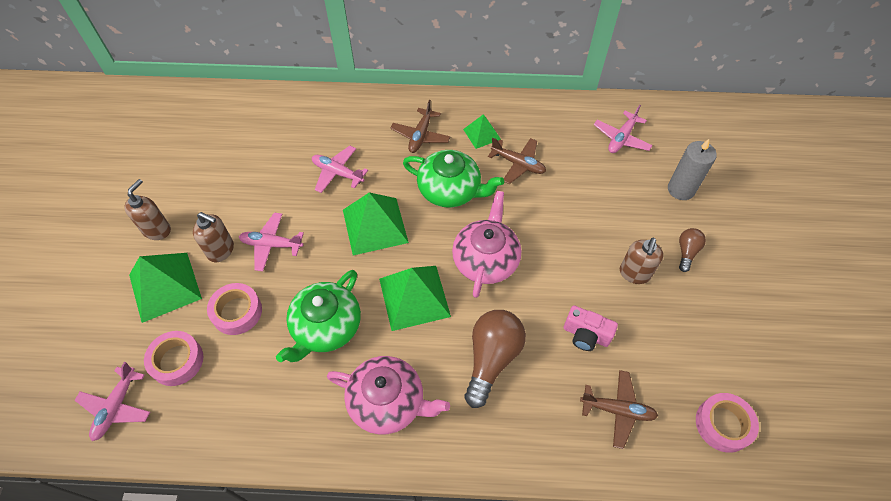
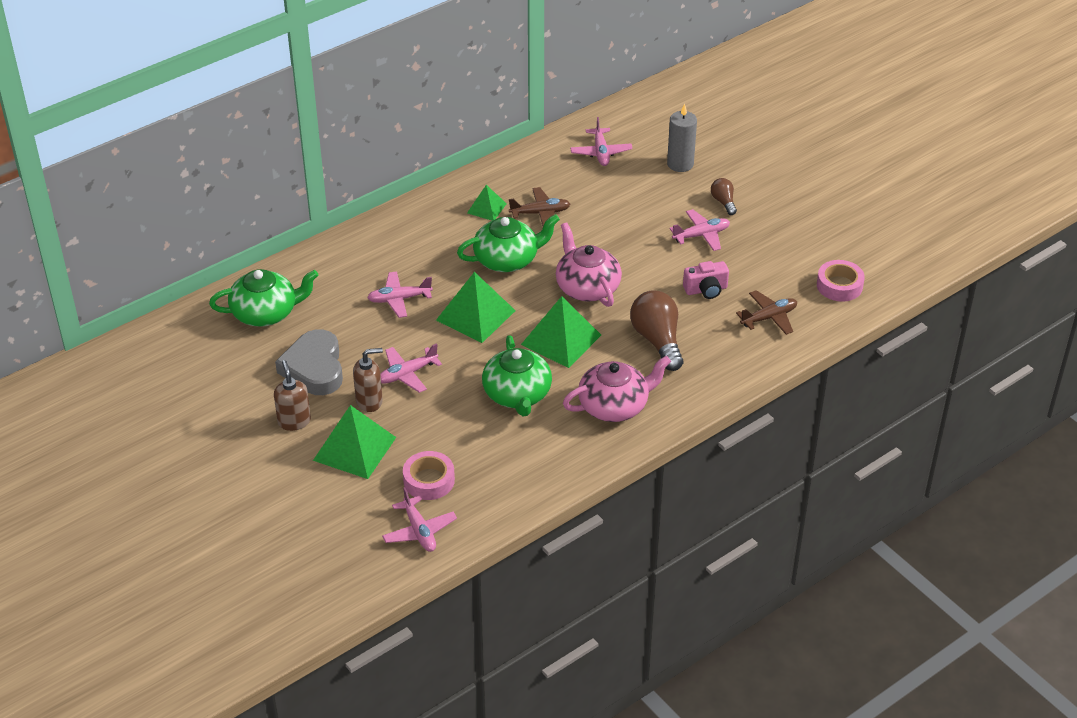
camera: 40 degrees left, 15 degrees down
(220, 193) = (314, 368): none -> grey heart
(237, 312) = (436, 427): pink tape -> none
(243, 124) = (265, 313): none -> green teapot
(421, 136) = (437, 236): brown plane -> none
(634, 273) = (701, 235): brown soap dispenser -> pink plane

